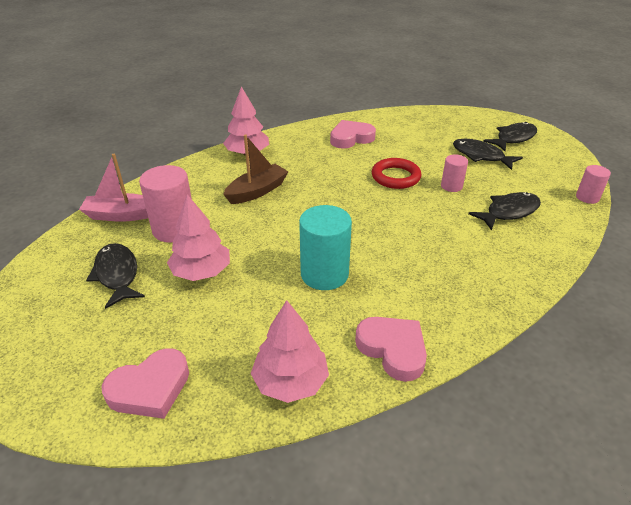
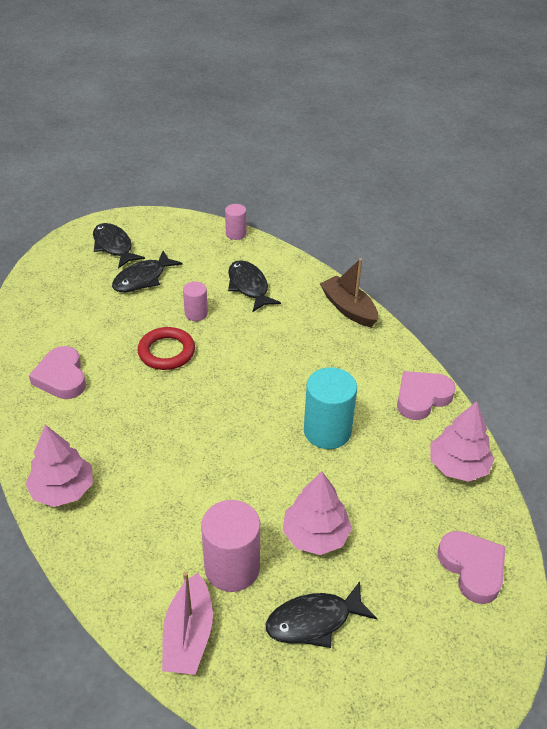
camera: 85 degrees left, 5 degrees up
(257, 191) = (165, 481): brown boat -> brown boat (348, 308)

